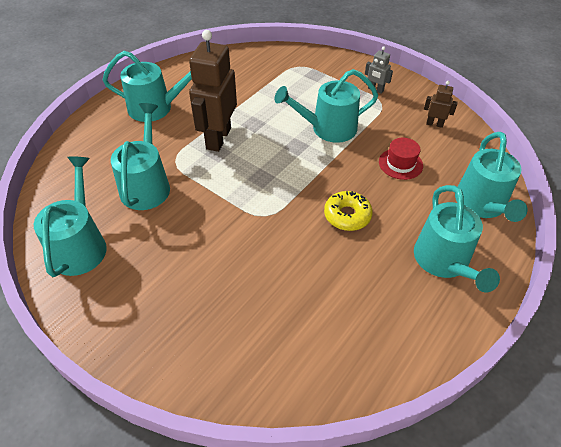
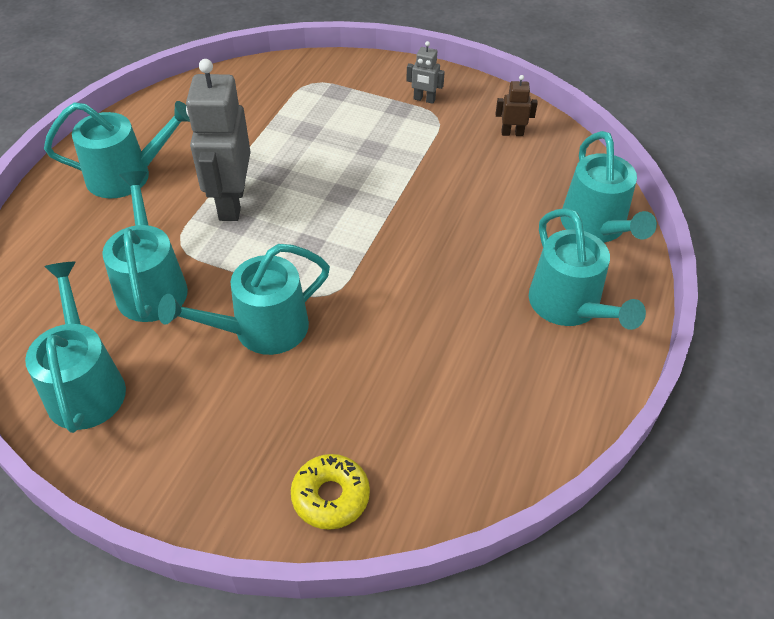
camera: 15 degrees left, 0 degrees up
(218, 138) = (231, 203): brown robot -> grey robot
(328, 128) = (377, 163): turquoise watering can -> turquoise watering can (261, 329)
(347, 215) = (435, 273): yellow donut -> yellow donut (330, 496)
(400, 164) = (483, 193): red hat -> none

